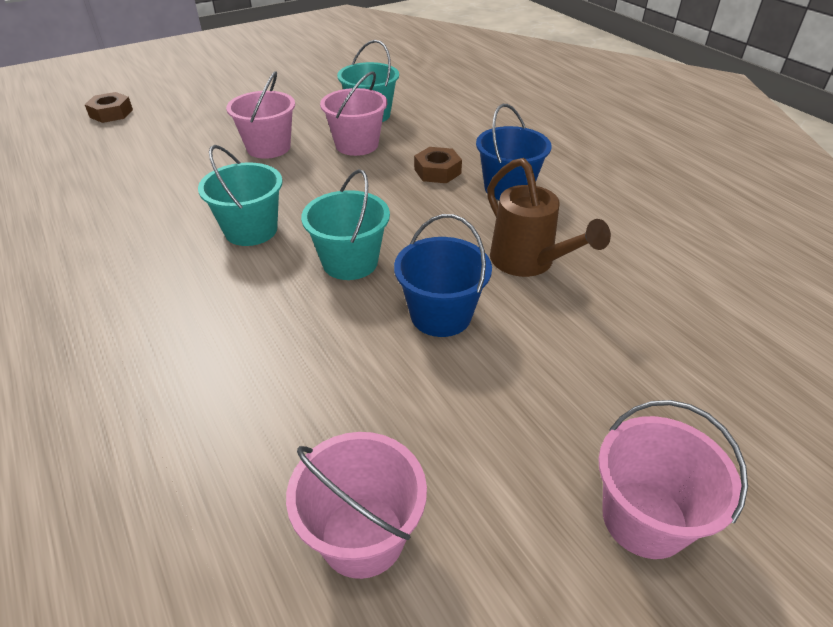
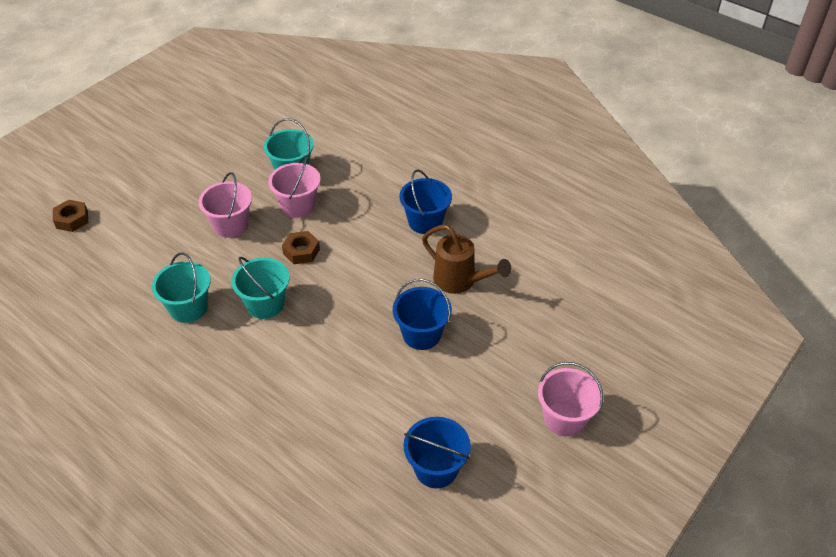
camera: 20 degrees left, 5 degrees up
(350, 262) = (347, 311): turquoise bucket -> turquoise bucket (188, 308)
(362, 536) = (436, 468): pink bucket -> blue bucket
(437, 171) = (370, 217): brown nut -> brown nut (301, 251)

